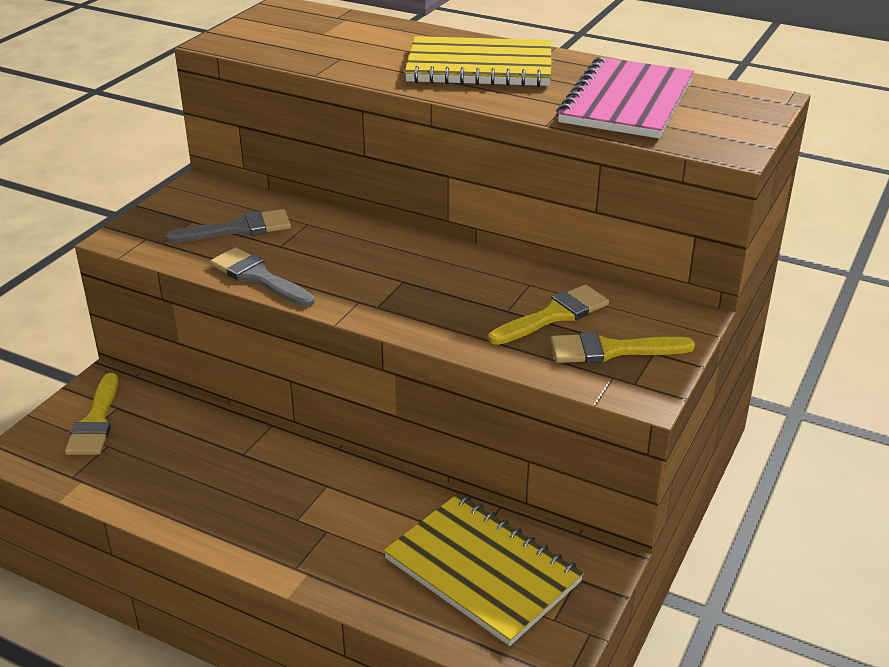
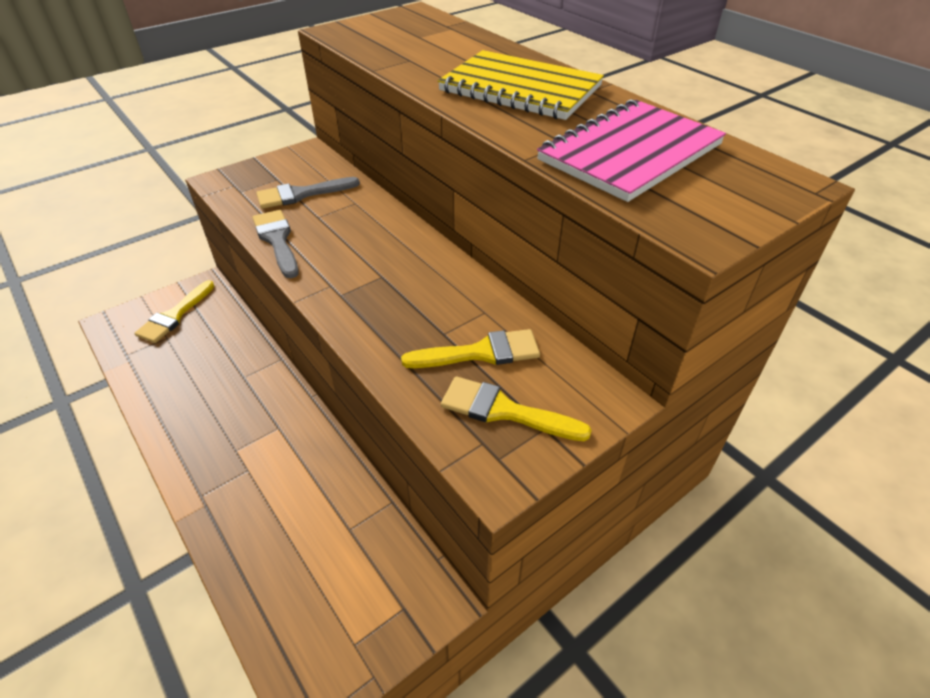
camera: 25 degrees right, 10 degrees up
(238, 229) = (301, 194): grey brush -> grey brush turned 150 degrees clockwise
(482, 570) = (332, 562): yellow notebook -> none

